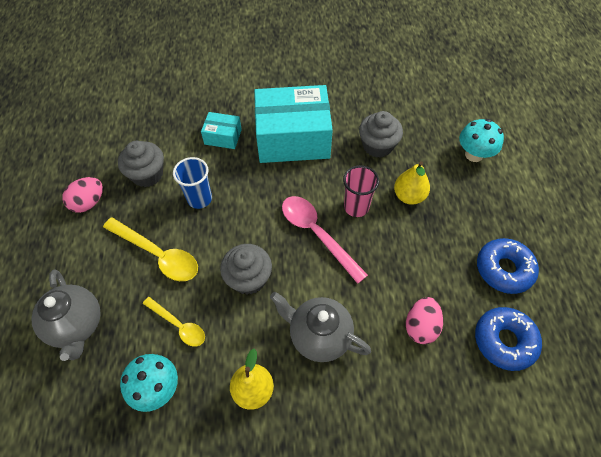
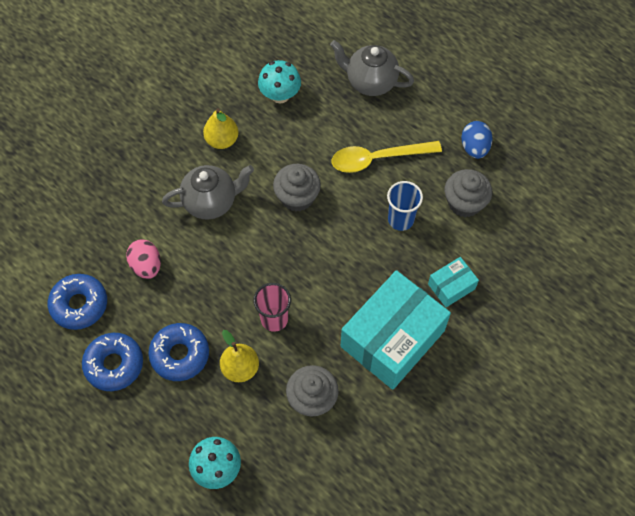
camera: 135 degrees right, 5 degrees up
(89, 203) = (474, 148): pink egg -> blue egg
(178, 325) = (309, 133): yellow spoon -> none
(317, 234) = (282, 270): pink spoon -> none
(446, 237) = (180, 355): none -> blue donut

